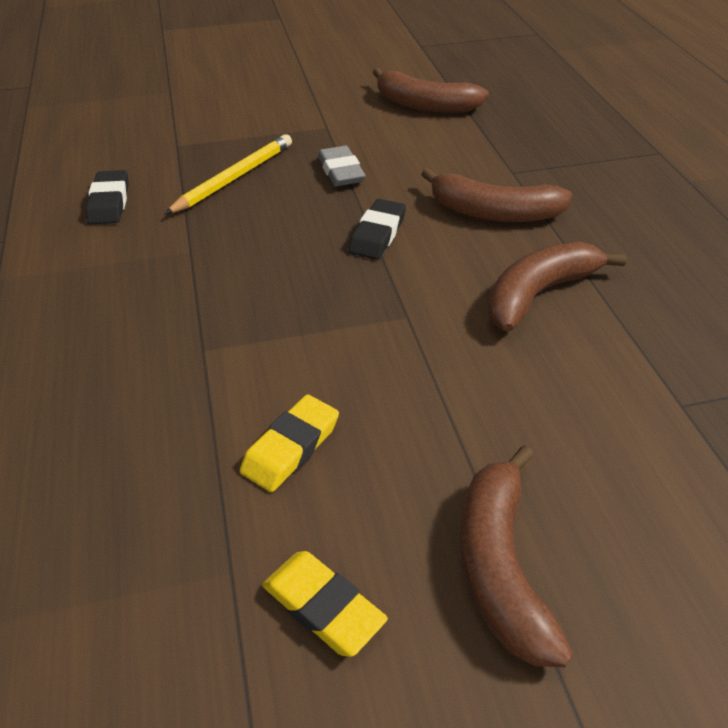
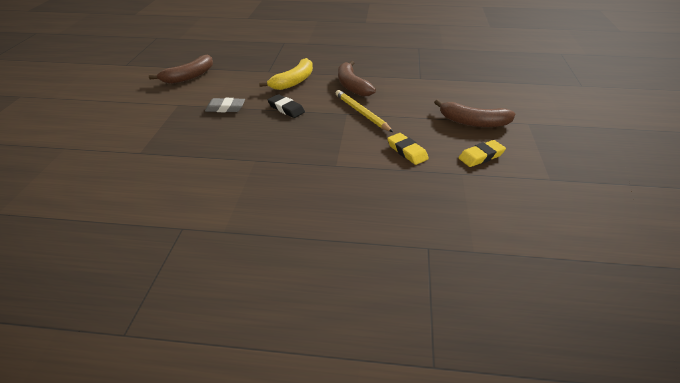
camera: 70 degrees left, 5 degrees down
(109, 202) = (180, 183): black eraser -> none
(234, 178) = (198, 138): yellow pencil -> yellow pencil (361, 113)
(494, 212) = (293, 81): brown banana -> yellow banana

